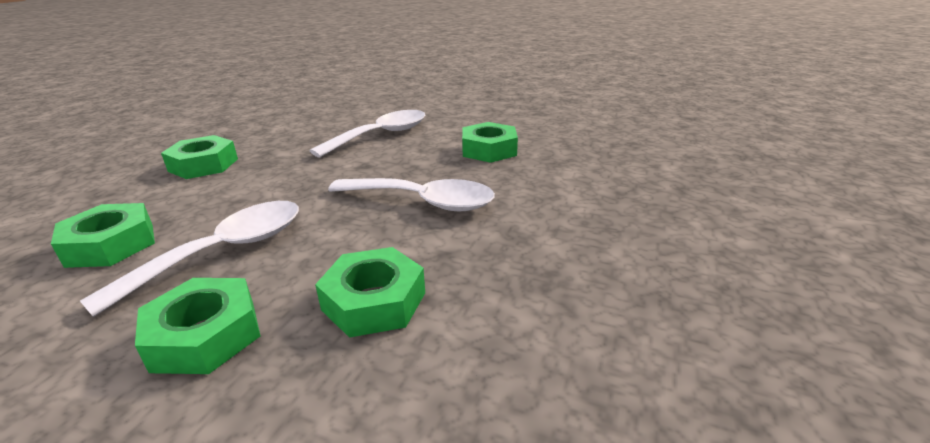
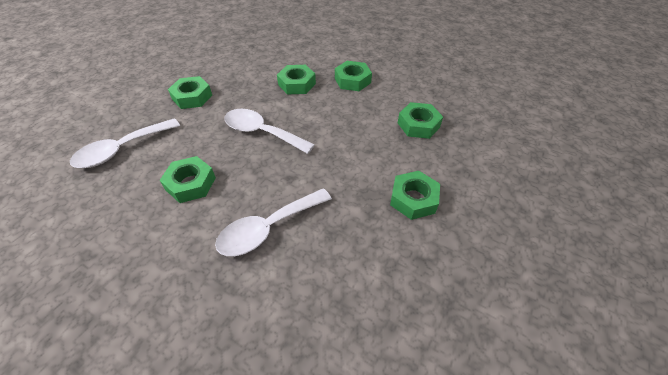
camera: 170 degrees left, 20 degrees up
(224, 252) = (361, 113): white spoon -> white spoon (122, 150)
(605, 239) = (192, 97): none -> green nut

